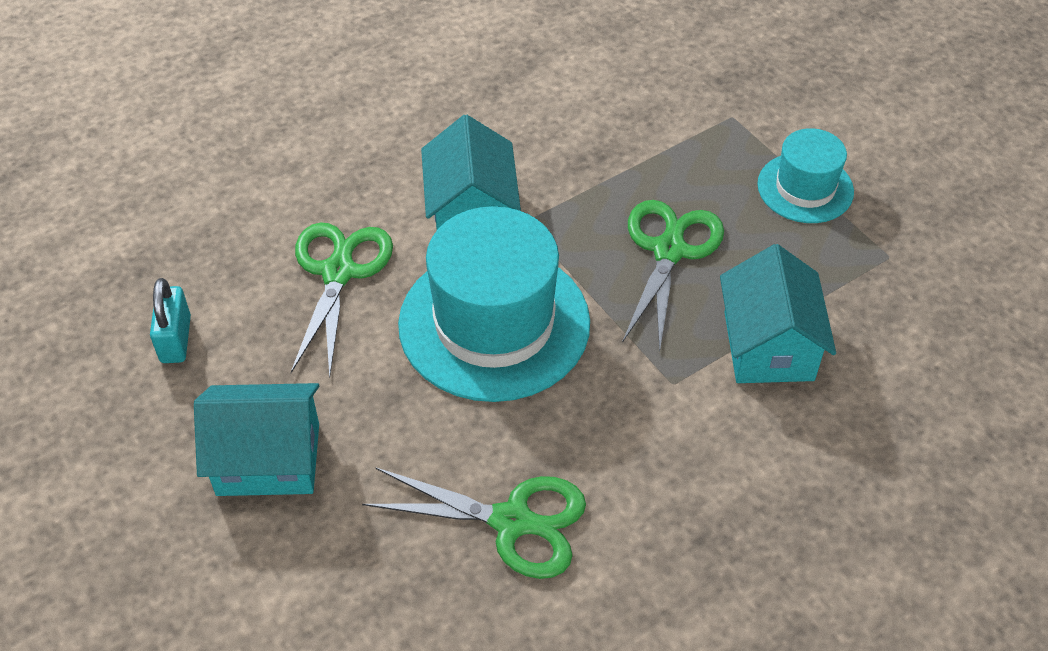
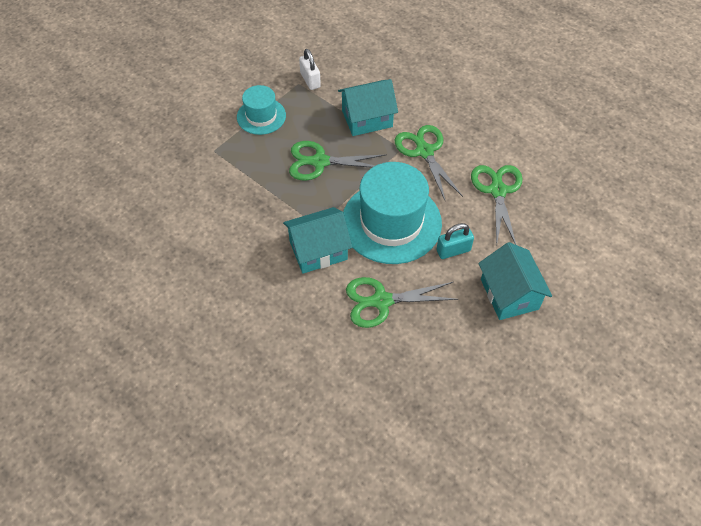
camera: 105 degrees left, 5 degrees up
(176, 339) = (456, 366): turquoise padlock -> turquoise padlock (453, 250)
(654, 421) = (424, 151): none -> green scissors
(897, 276) = (310, 80): none -> white padlock

